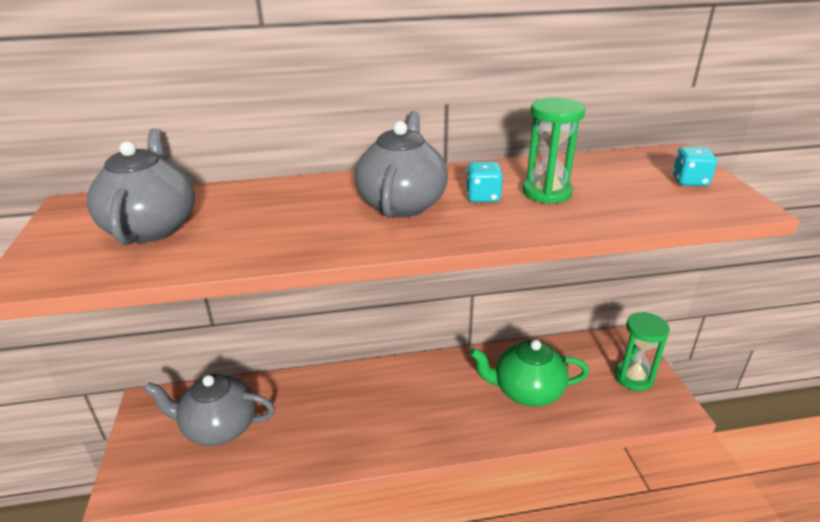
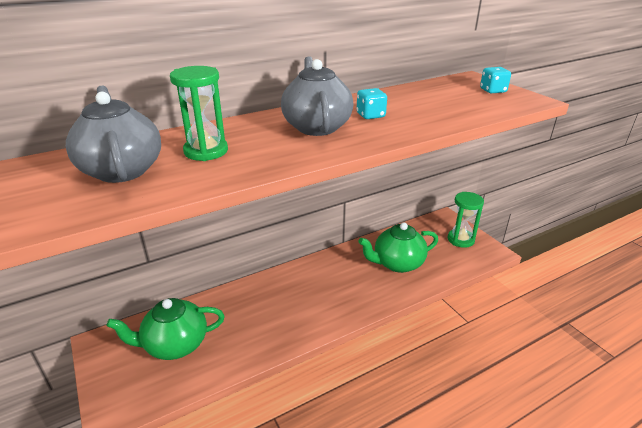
camera: 20 degrees left, 0 degrees up
(219, 427) = (175, 344): grey teapot -> green teapot
(546, 192) = (411, 107): green hourglass -> green hourglass (206, 151)

